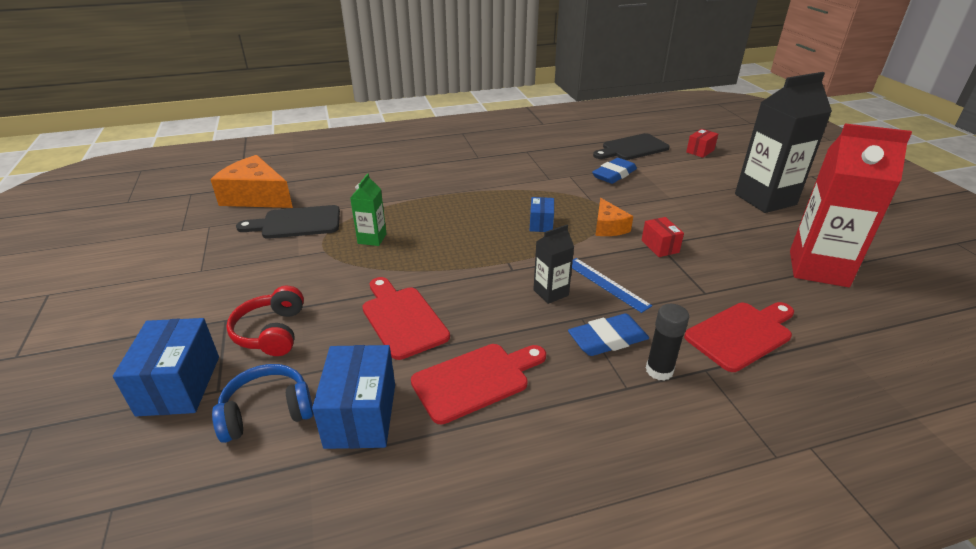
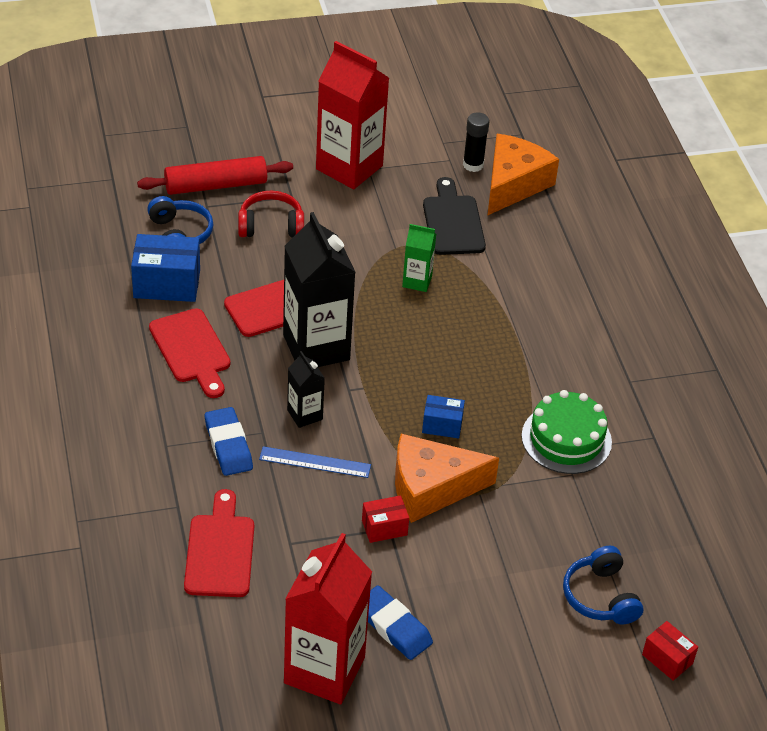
camera: 90 degrees right, 10 degrees up
(179, 385) = (216, 185): blue box -> red rolling pin
(193, 282) = (349, 167): none -> red carton
(538, 177) = (566, 439): none -> green cake
(606, 284) = (315, 462): blue ruler -> blue ruler turned 45 degrees clockwise
(608, 227) = (431, 488): orange cheese -> orange cheese, size x1.77
(614, 174) = (577, 525): blue eraser -> blue eraser (393, 626)
(632, 148) = (672, 569): black cutting board -> none
(659, 370) = (182, 472): black glue stick -> black glue stick (473, 165)
(668, 168) = (600, 596): none -> blue headphones
(741, 334) = (220, 551): red cutting board -> red cutting board turned 150 degrees counterclockwise
(765, 199) = (499, 685): black carton -> black carton (316, 347)

